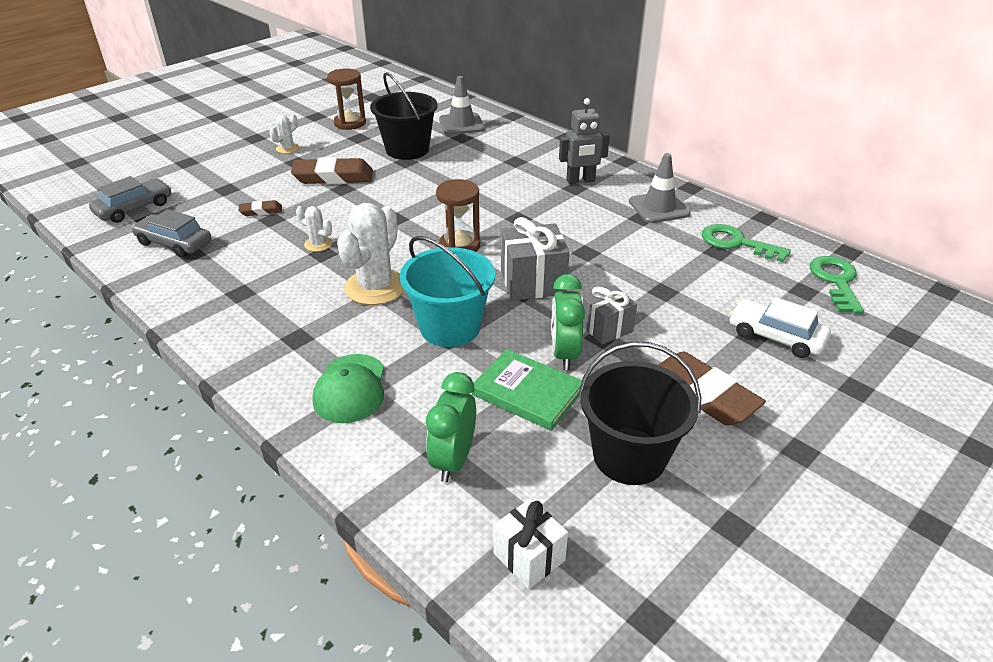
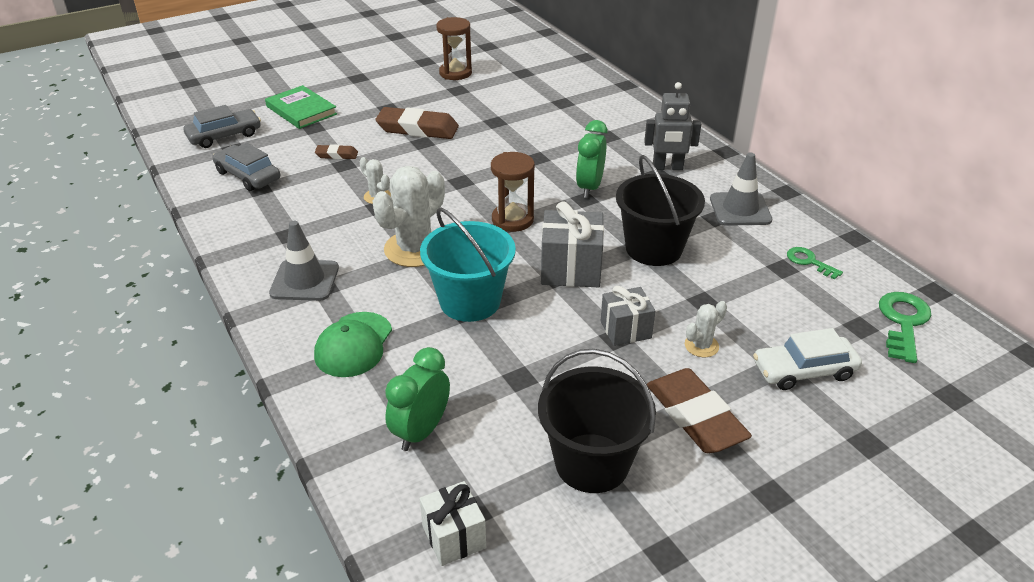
camera: 15 degrees right, 0 degrees up
(287, 148) = (385, 93): white cactus -> white cactus (701, 346)
(407, 149) = (501, 109): black bucket -> black bucket (653, 248)
(461, 124) = (568, 88): grey traffic cone -> grey traffic cone (305, 280)
(527, 393) = (518, 380): green book -> green book (301, 110)
(564, 354) = (571, 348): green clock -> green clock (589, 187)
(736, 243) = (809, 262): green key -> green key, size x0.61
(775, 336) = (804, 371): white car -> white car turned 60 degrees counterclockwise

